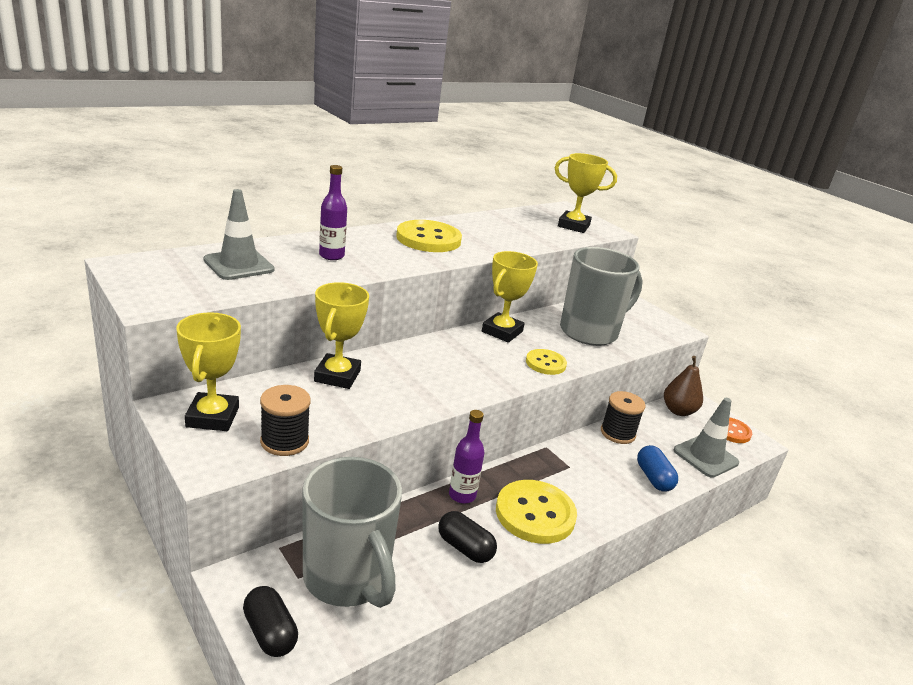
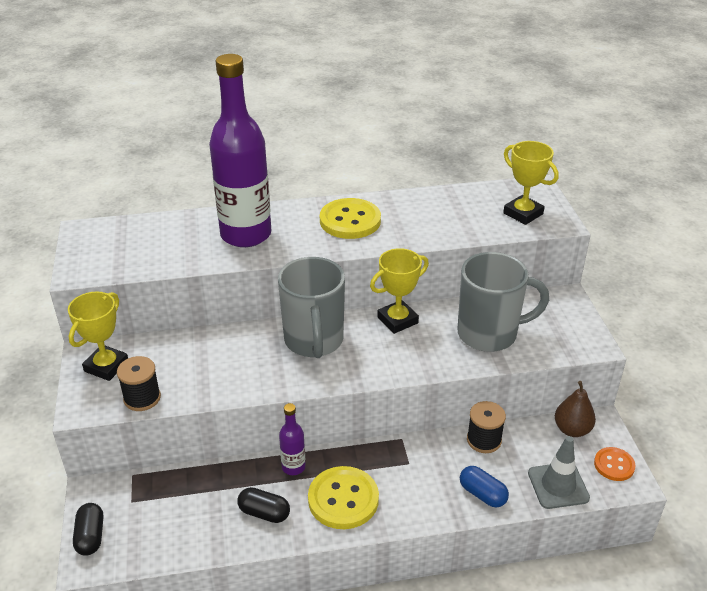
camera: 30 degrees right, 10 degrees up
(239, 265) = (164, 238): grey traffic cone -> none
(331, 256) = (246, 235): purple bottle -> purple bottle, size x2.33
(337, 376) = (219, 344): yellow trophy -> none
(348, 578) = (163, 512): grey mug -> grey mug (314, 341)
(465, 548) = (264, 513): black capsule -> black capsule turned 45 degrees counterclockwise
(545, 363) = (412, 363): yellow button -> none
(653, 478) = (482, 494): blue capsule -> blue capsule turned 60 degrees counterclockwise

